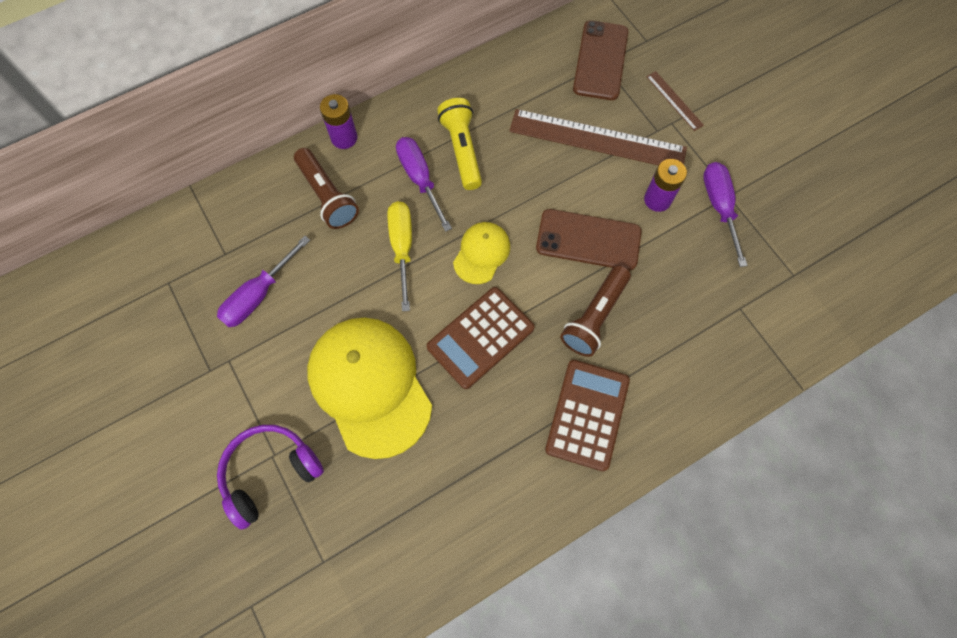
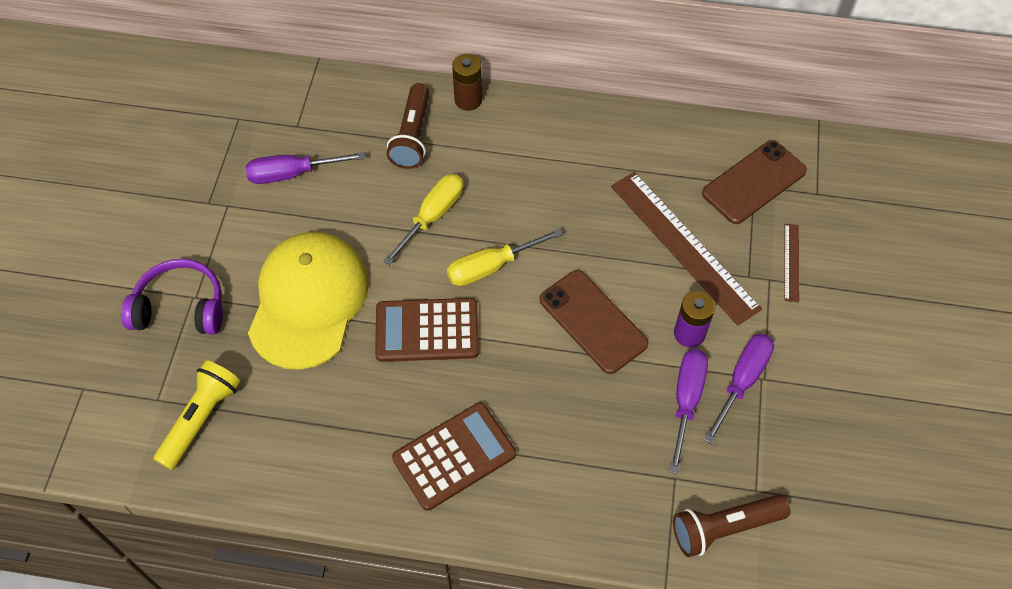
camera: 40 degrees right, 10 degrees down
(344, 138) = (468, 100): purple battery -> brown battery
(420, 179) = (498, 174): purple screwdriver -> purple screwdriver (686, 401)
(462, 150) = (555, 174): yellow flashlight -> yellow flashlight (201, 419)
(481, 253) = (491, 267): yellow cap -> yellow screwdriver
(595, 317) = (537, 386): brown flashlight -> brown flashlight (724, 528)

